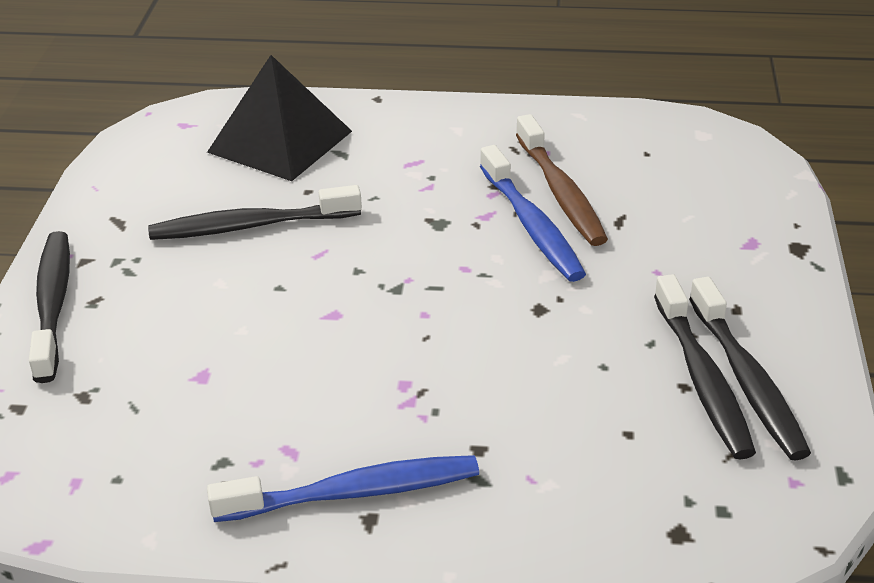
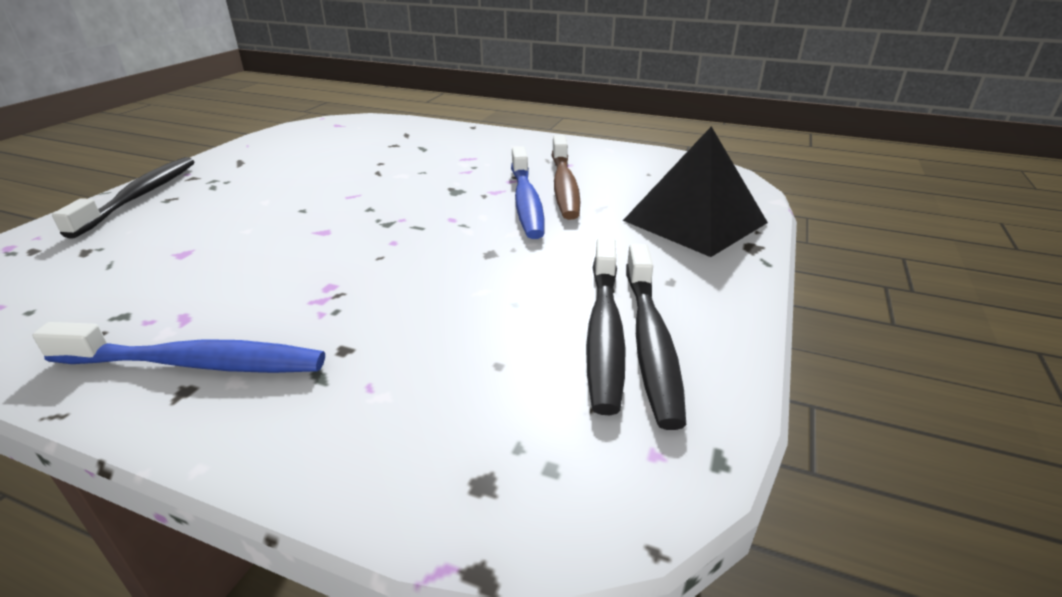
camera: 15 degrees right, 5 degrees down
(250, 226) = (320, 175): black toothbrush -> none
(280, 141) = (388, 138): black pyramid -> black pyramid (695, 221)

